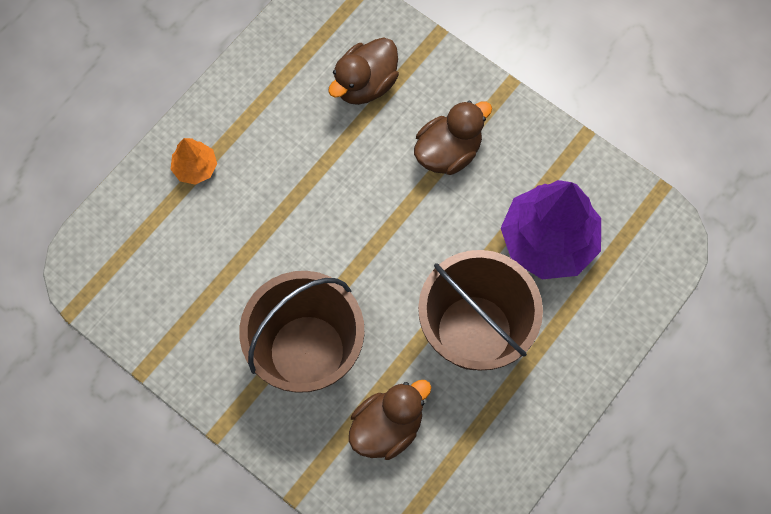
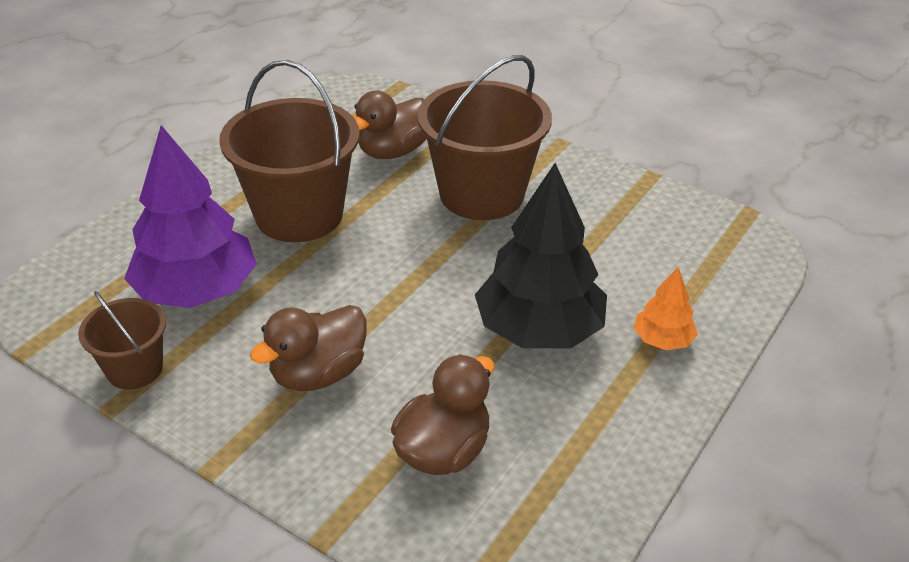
camera: 175 degrees right, 30 degrees down
(285, 183) = (539, 329): none -> black tree
(579, 164) = (135, 369): none -> brown bucket

